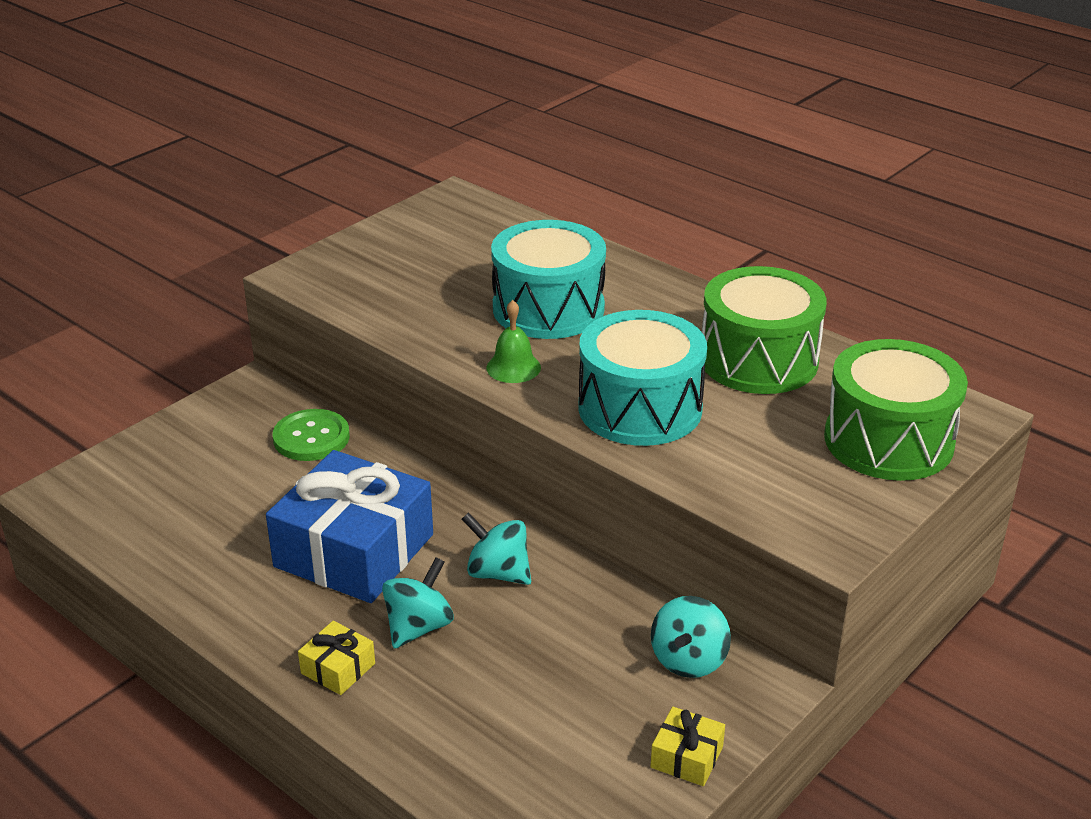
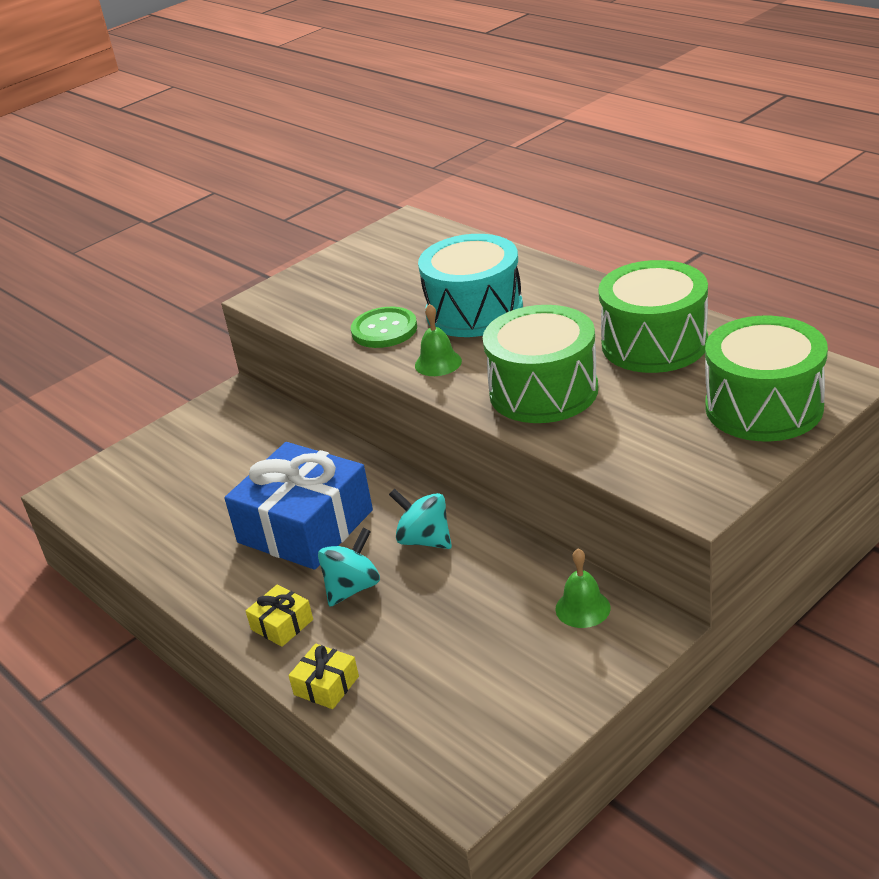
camera: 10 degrees right, 0 degrees up
(311, 438) = (279, 434): green button -> green button (384, 330)
(640, 408) = (543, 391): turquoise drum -> green drum
(686, 757) = (572, 691): yellow gift -> yellow gift (326, 685)
(688, 660) = (582, 608): turquoise spinning top -> green bell

